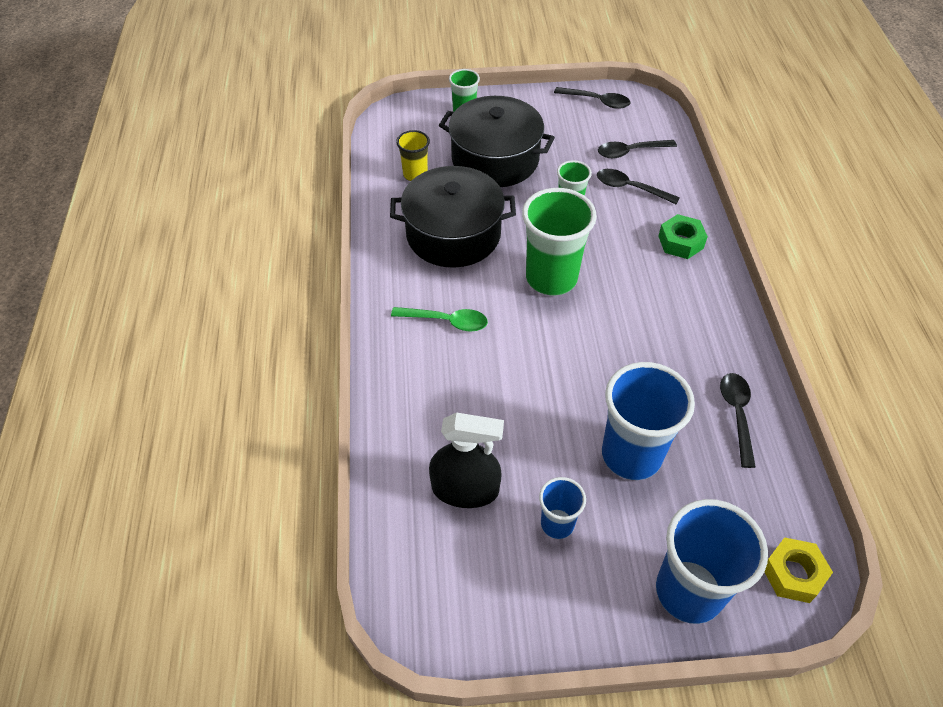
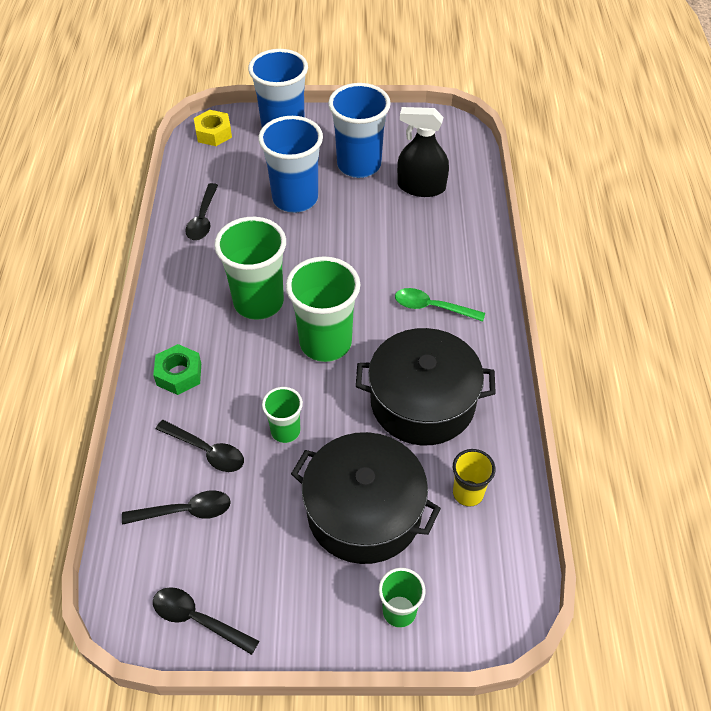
camera: 175 degrees left, 0 degrees up
(557, 524) = (359, 165): blue cup -> blue cup, size x1.90
(631, 314) = (258, 302): none -> green cup

